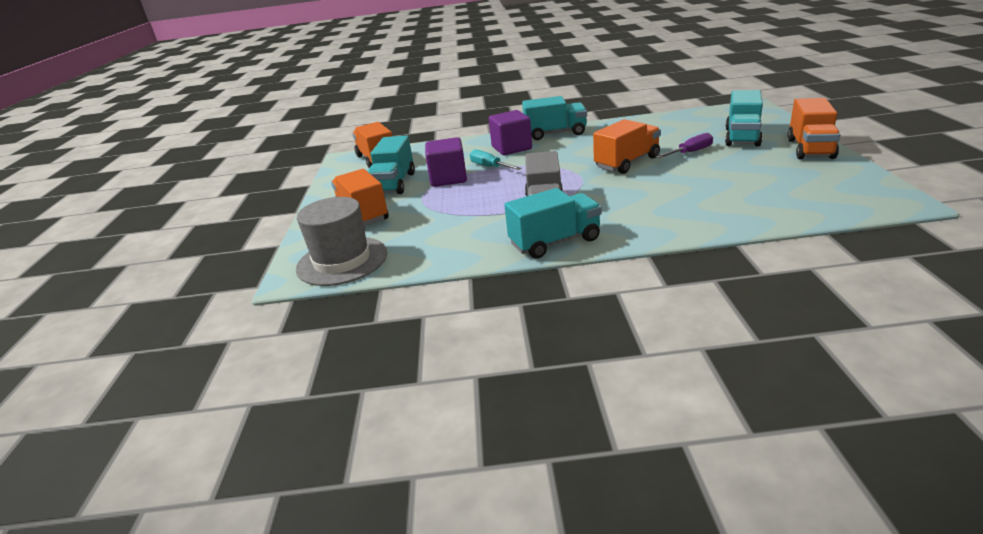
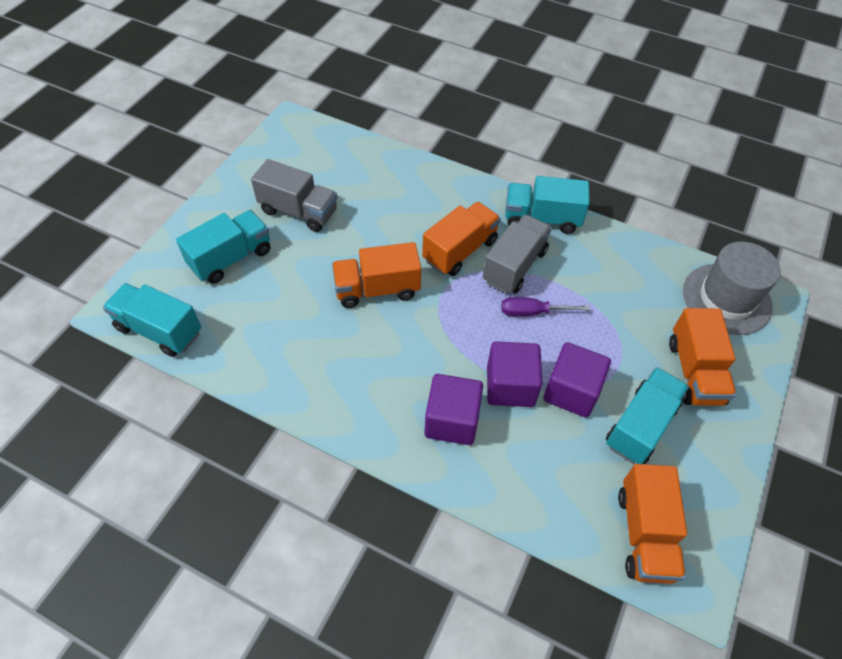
camera: 155 degrees left, 25 degrees up
(489, 167) = (510, 386): turquoise screwdriver -> purple cube
(555, 133) = (369, 422): turquoise truck -> turquoise truck (159, 330)
(690, 152) = (307, 266): purple screwdriver -> purple screwdriver (532, 312)
(753, 166) = (298, 211): none -> grey truck
(810, 148) = (224, 203): orange truck -> orange truck (460, 250)

